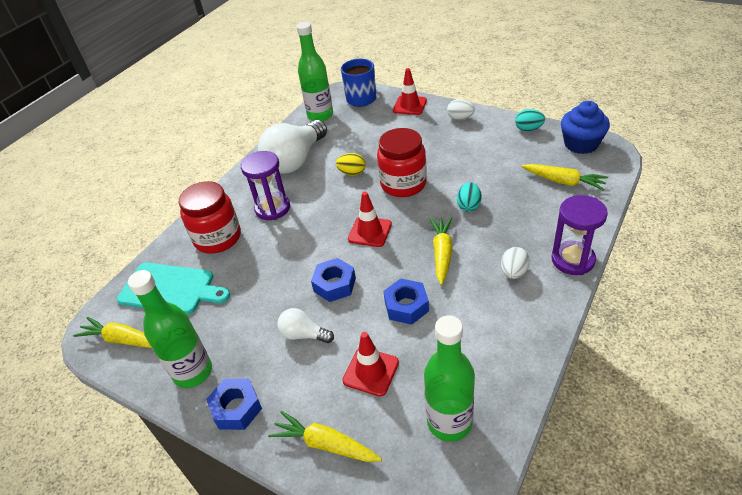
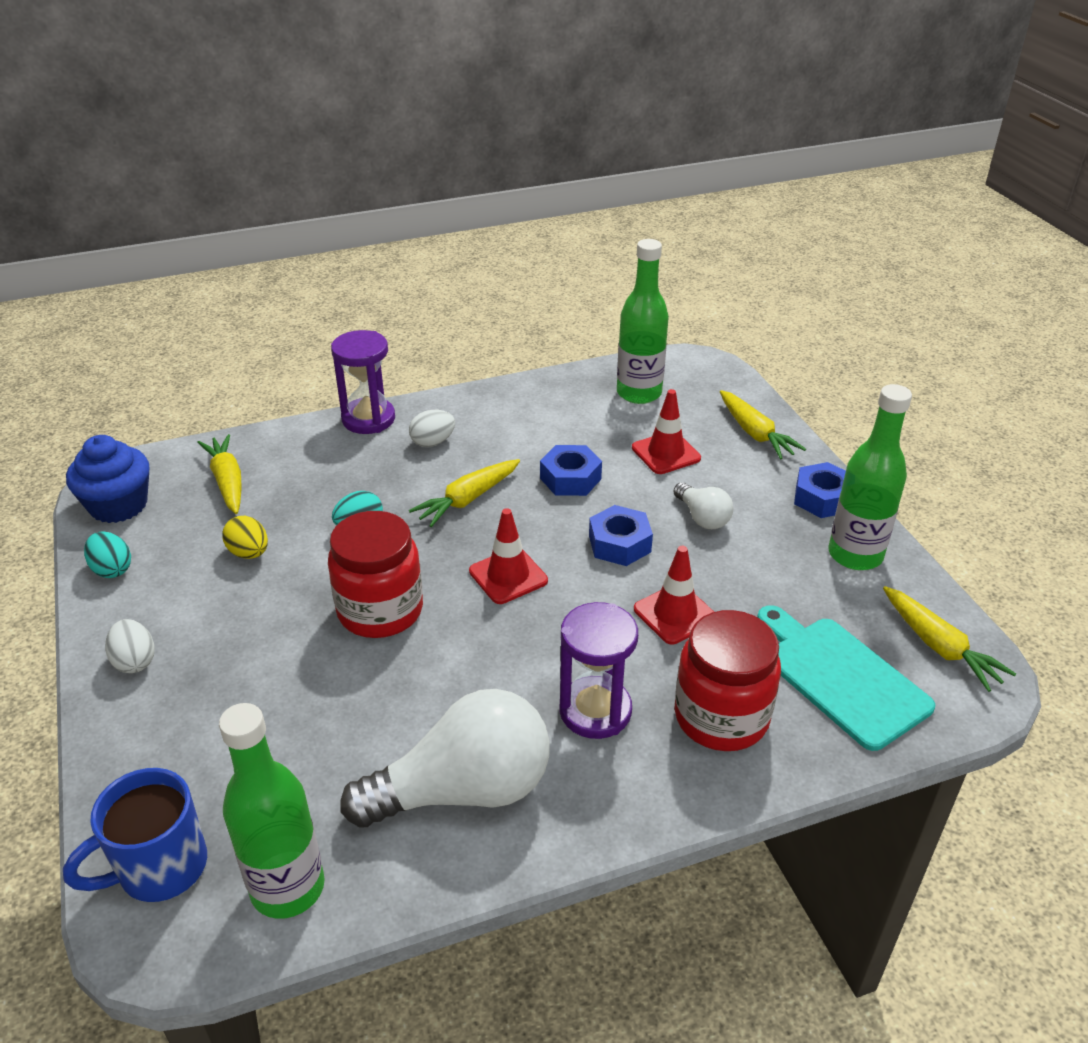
camera: 145 degrees left, 5 degrees down
(352, 173) = (415, 685): yellow egg -> yellow egg (249, 553)
(409, 105) = (136, 761): red traffic cone -> red traffic cone (675, 614)

